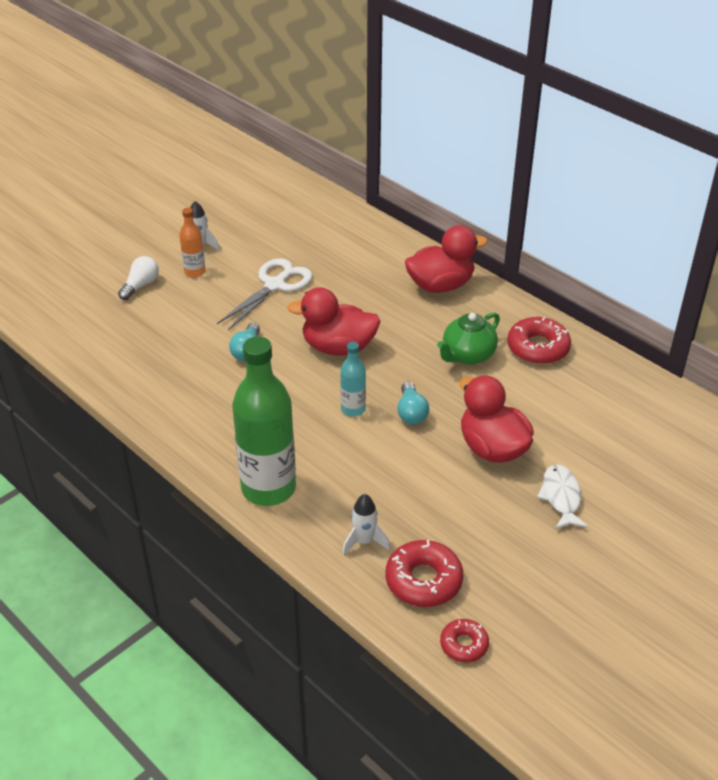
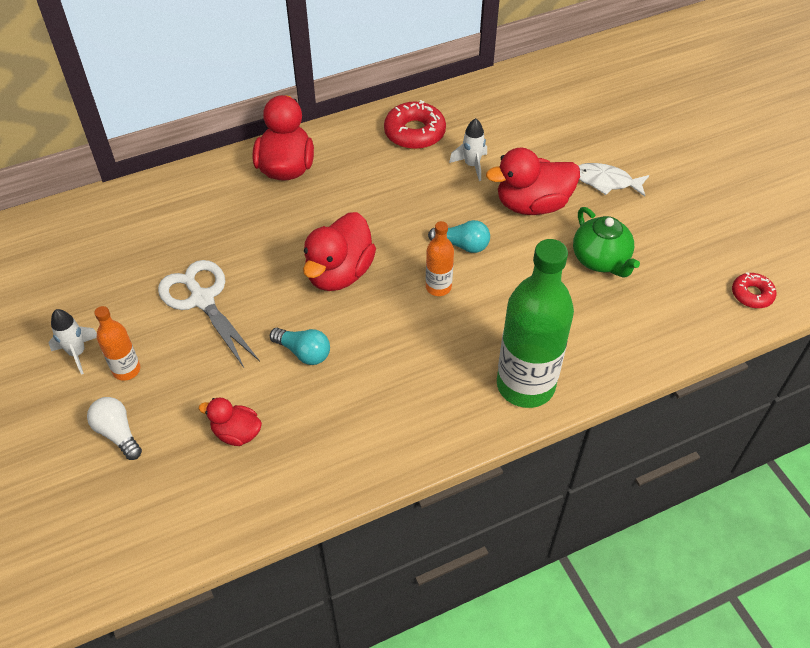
camera: 70 degrees left, 10 degrees up
(160, 339) = (236, 433): none -> red duck
(353, 409) = (438, 287): turquoise bottle -> orange bottle
(364, 541) = (619, 328): white rocket -> white rocket (471, 165)
(423, 580) = (676, 300): red donut -> none
(467, 355) = (401, 181): green teapot -> green teapot (600, 260)

